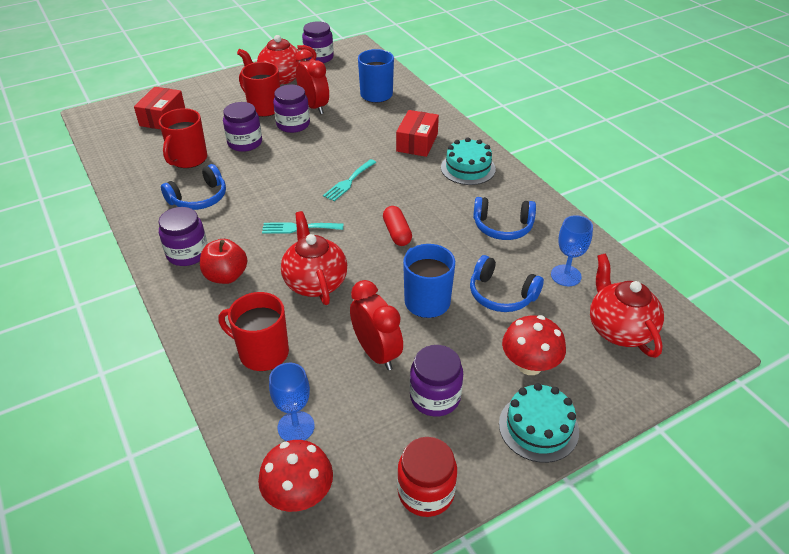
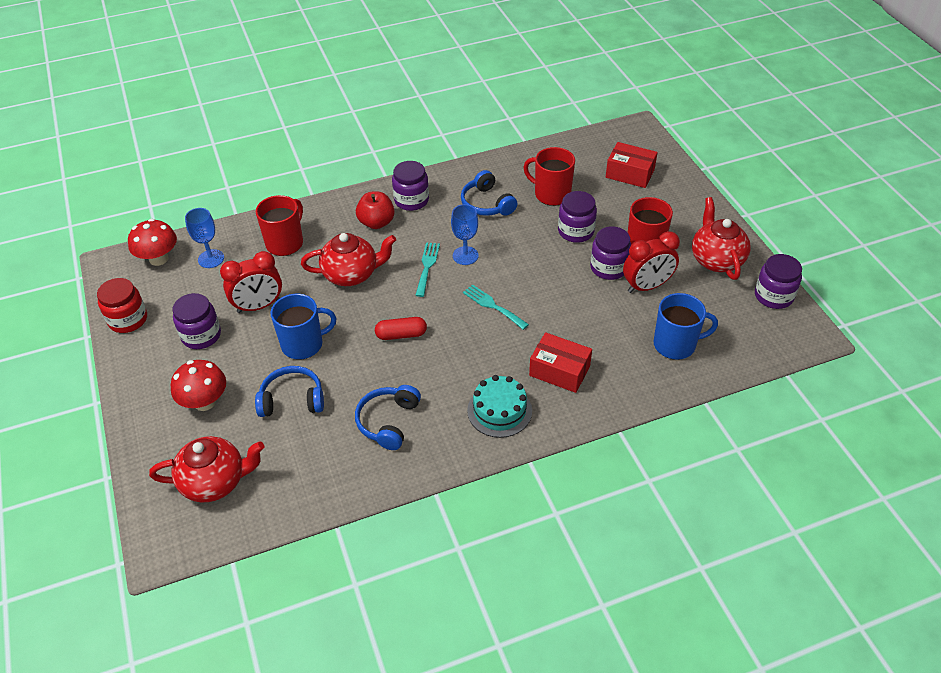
camera: 100 degrees right, 5 degrees up
(501, 294) = (292, 400): blue headphones -> blue headphones turned 45 degrees clockwise
(538, 427) = (145, 393): turquoise cake -> none
(566, 275) = (299, 458): blue goblet -> blue goblet (465, 255)

